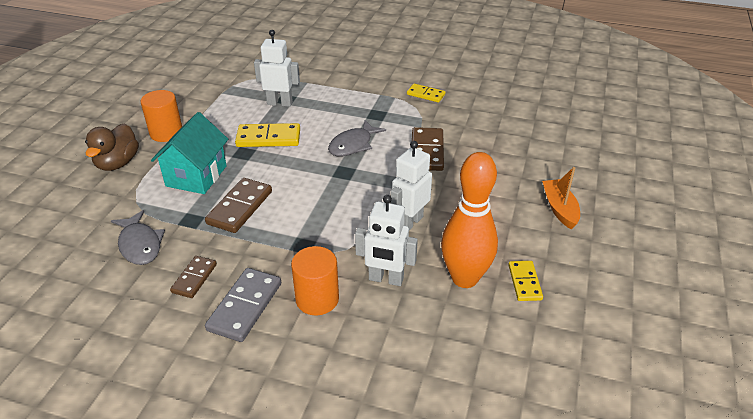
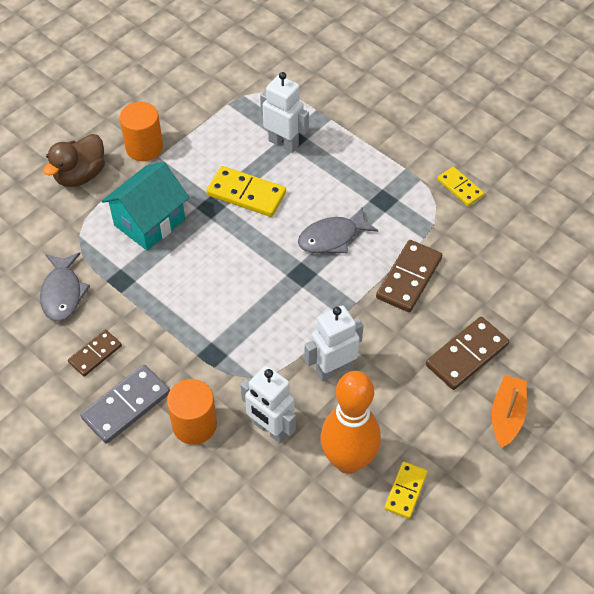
camera: 25 degrees right, 15 degrees up
(239, 207) = (173, 282): brown domino -> brown domino (466, 355)

